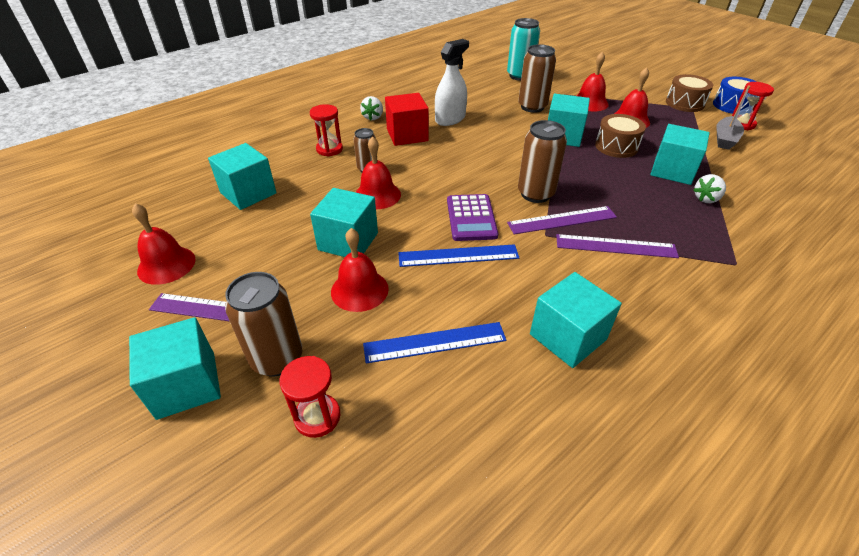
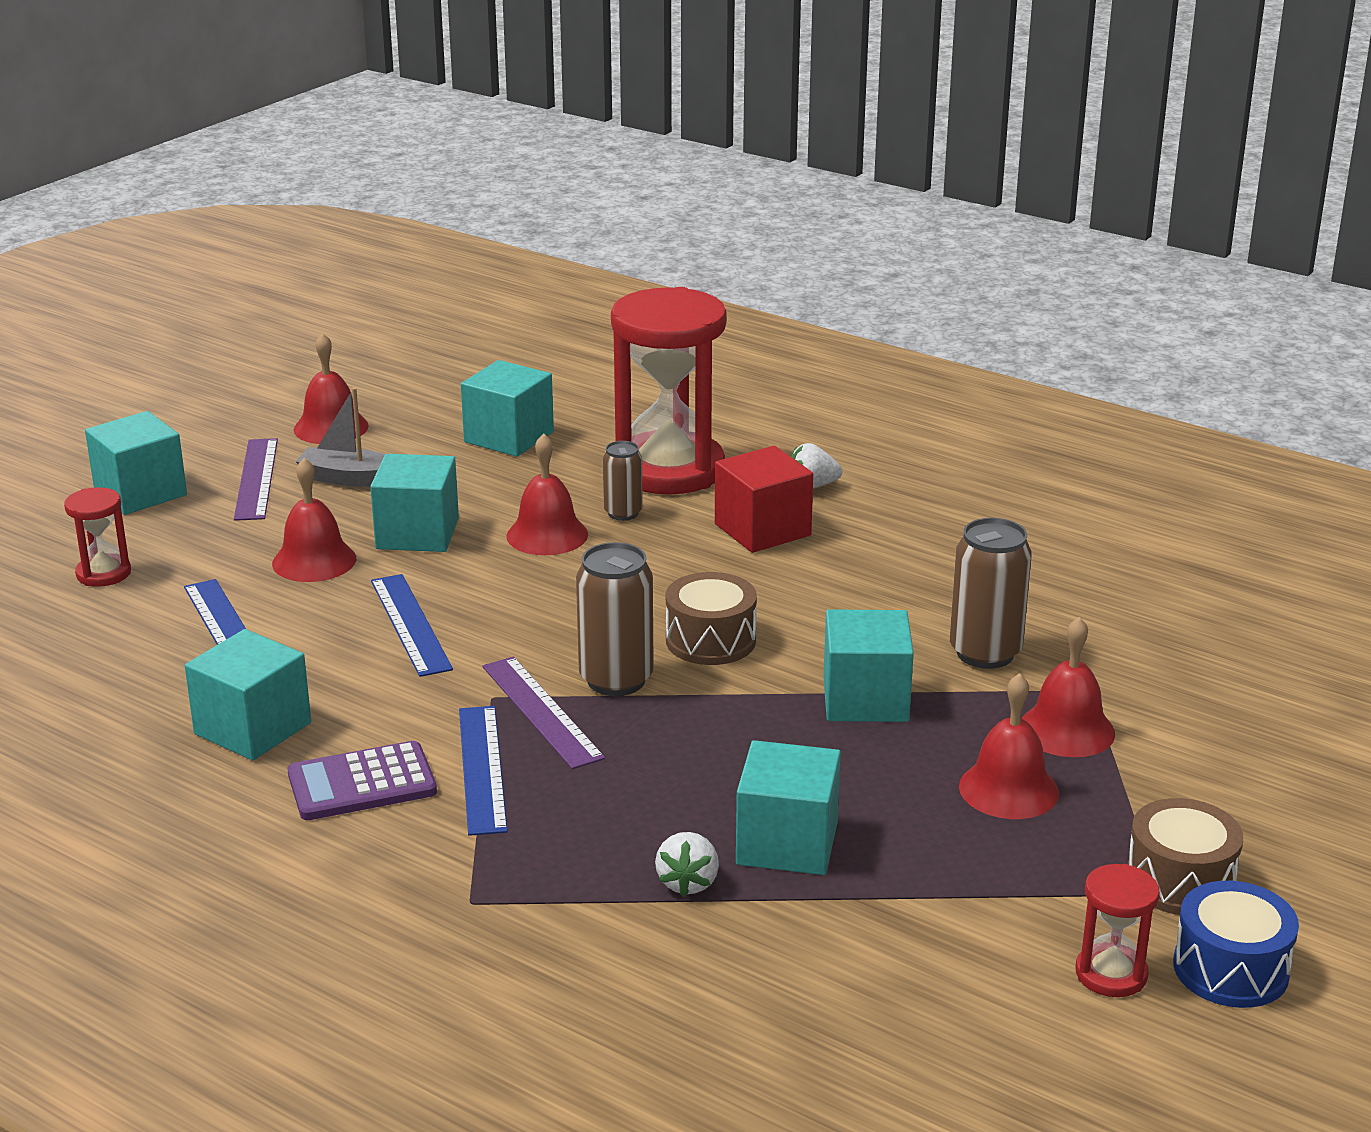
camera: 75 degrees right, 15 degrees down
(277, 359) = (184, 533): brown can -> none
(329, 149) = (669, 470): red hourglass -> red hourglass, size x2.26
(450, 119) = (858, 563): white spray bottle -> none
(471, 218) = (514, 624): purple calculator -> purple calculator (362, 783)
(519, 76) = (1151, 624): turquoise can -> none
(615, 246) = (481, 769): purple ruler -> blue ruler
(616, 146) = (857, 769): brown drum -> brown drum (710, 640)
(706, 199) = (688, 882): white strawberry -> white strawberry turned 120 degrees counterclockwise
(725, 139) = (996, 935): grey boat -> grey boat (350, 478)

